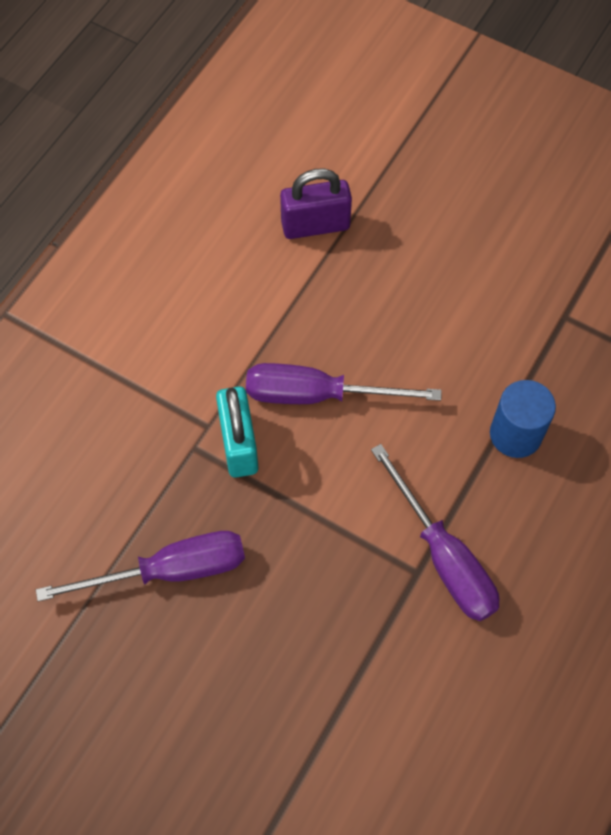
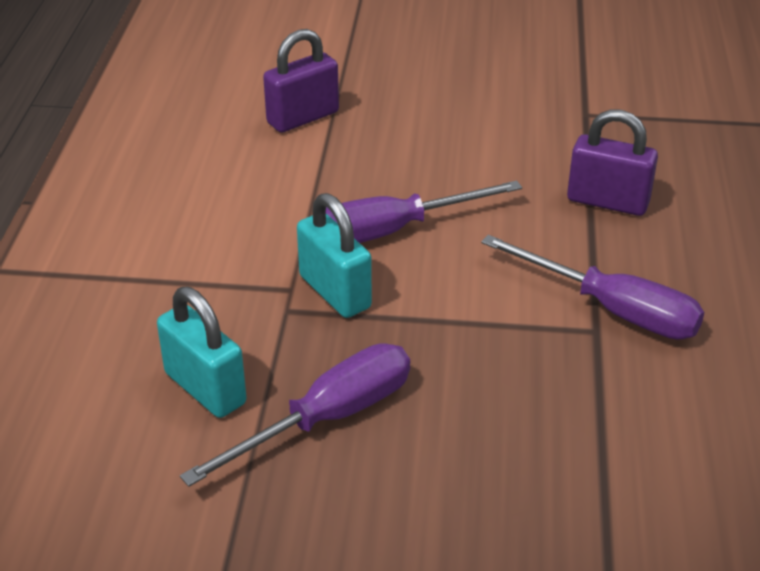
camera: 25 degrees left, 25 degrees down
(98, 503) = (205, 388): none -> turquoise padlock
(515, 434) = (607, 201): blue cylinder -> purple padlock

